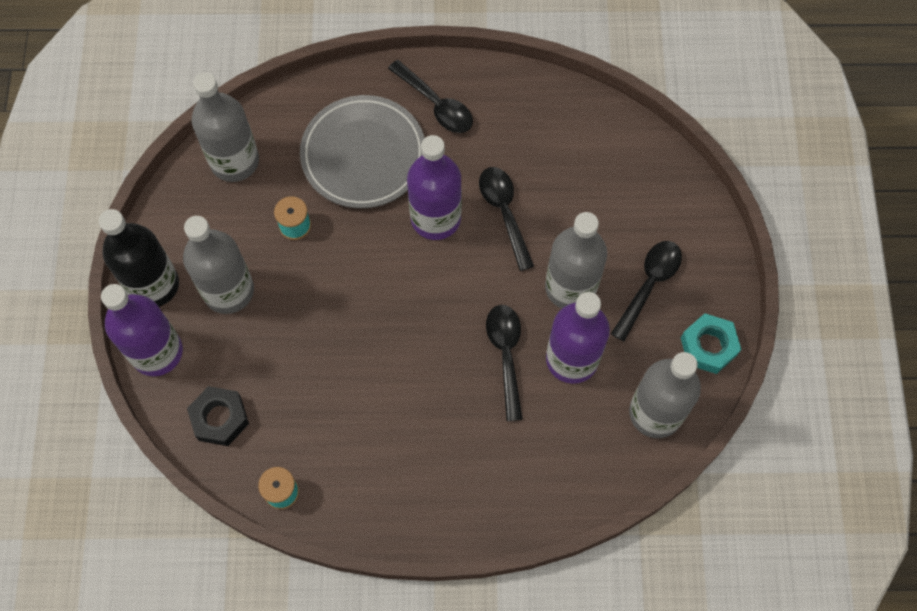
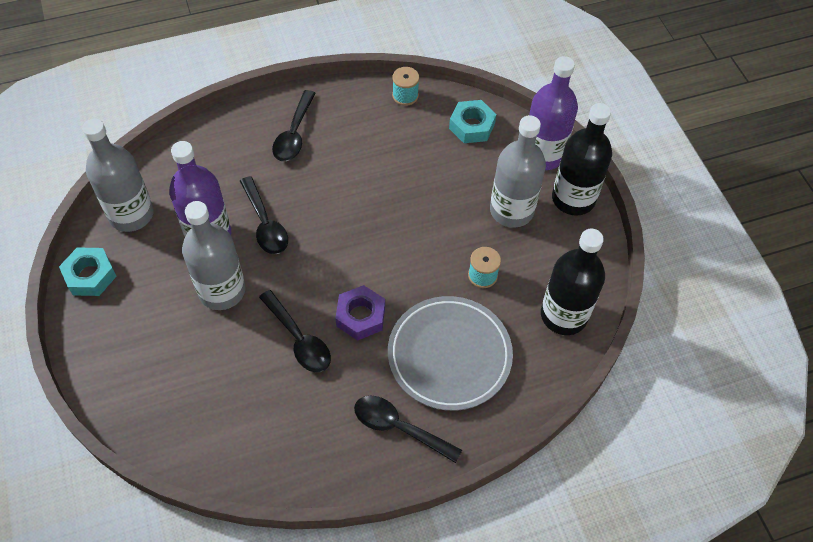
camera: 160 degrees right, 10 degrees down
(220, 418) = (472, 126): black nut -> turquoise nut
(234, 161) = (563, 315): grey bottle -> black bottle
(435, 218) = (360, 316): purple bottle -> purple nut
(649, 285) = (150, 312): black spoon -> black spoon (294, 134)

